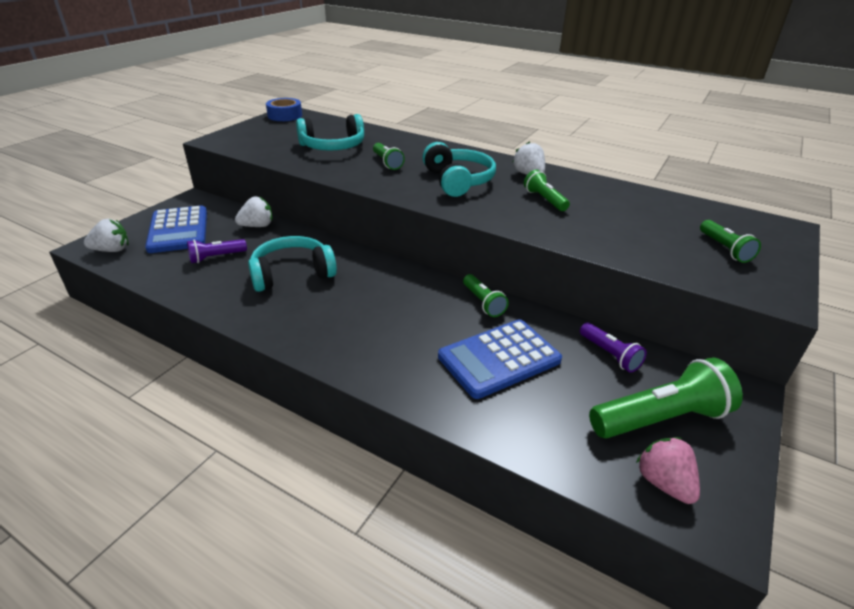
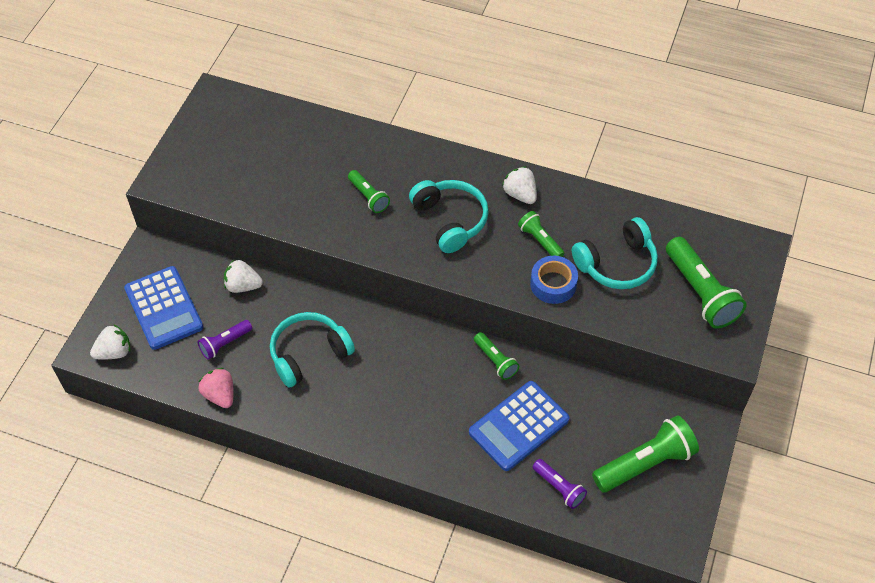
camera: 10 degrees left, 20 degrees up
(257, 226) = (243, 286): white strawberry -> white strawberry turned 135 degrees counterclockwise
(285, 115) = (213, 105): blue tape -> blue tape (553, 284)
(333, 146) = (299, 172): turquoise headphones -> turquoise headphones (617, 263)
(610, 355) = (608, 404): purple flashlight -> purple flashlight (559, 488)
(664, 483) = (644, 518): pink strawberry -> pink strawberry (220, 395)
(725, 249) = (700, 293): green flashlight -> green flashlight, size x1.81

